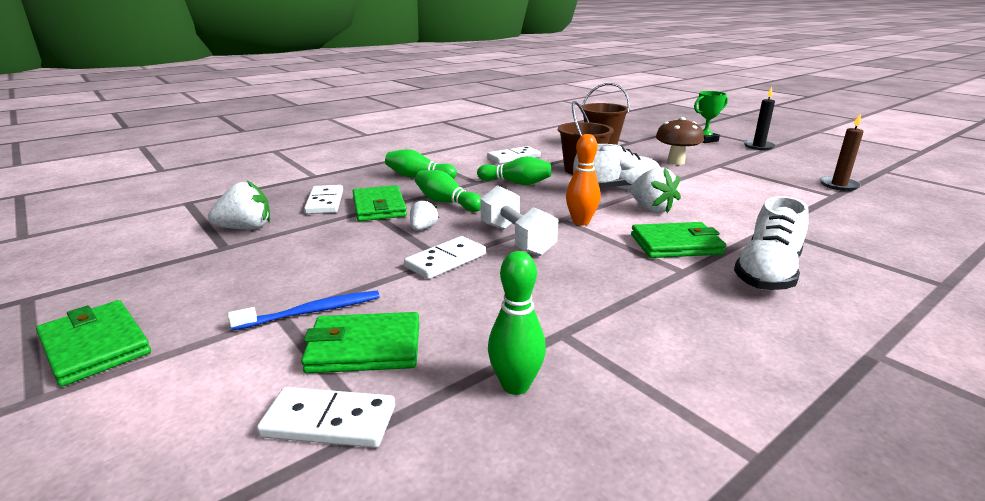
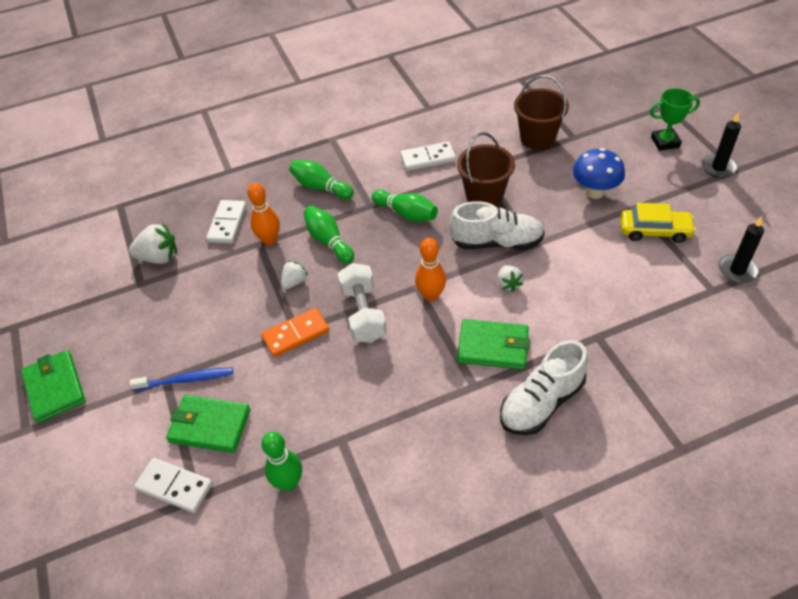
camera: 20 degrees right, 25 degrees up
(379, 207) = (269, 240): green wallet -> orange bowling pin
(446, 261) = (296, 334): white domino -> orange domino
(651, 209) = (508, 284): white strawberry -> white strawberry, size x0.60
(675, 162) = (594, 192): brown mushroom -> blue mushroom
(747, 174) = (654, 231): none -> yellow car
(839, 185) = (737, 270): brown candle -> black candle

